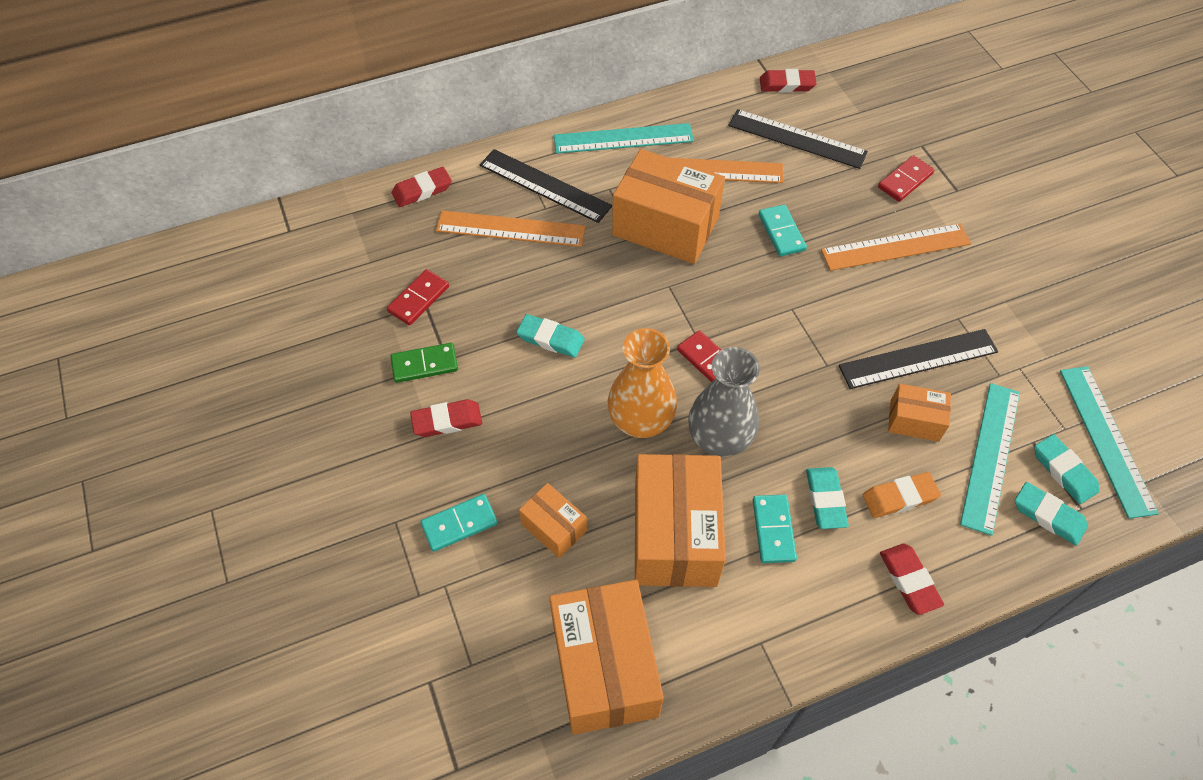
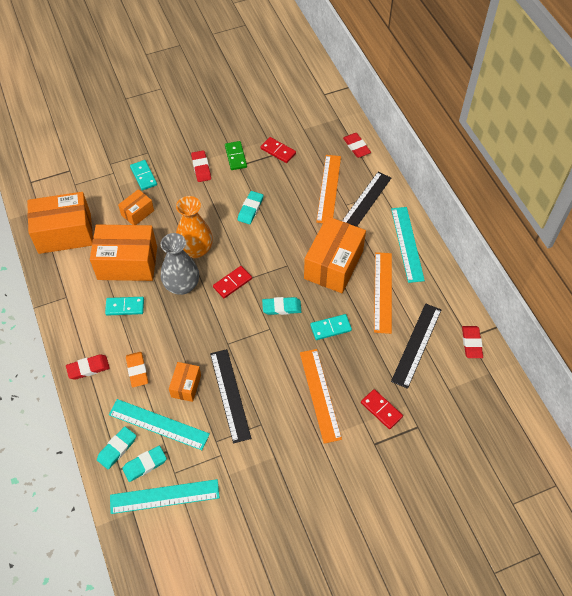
camera: 90 degrees right, 0 degrees up
(825, 500) = (139, 333): turquoise eraser -> turquoise eraser (281, 307)

